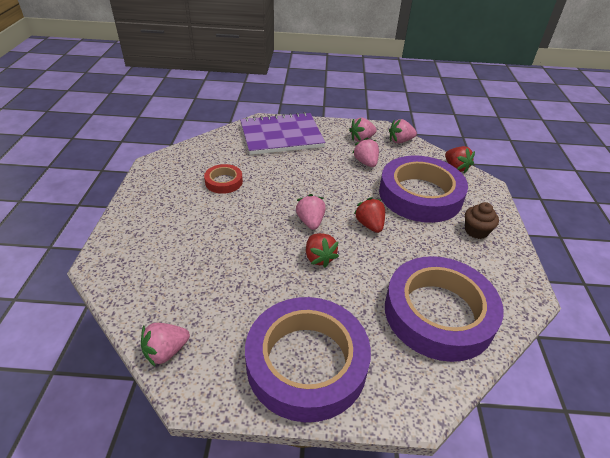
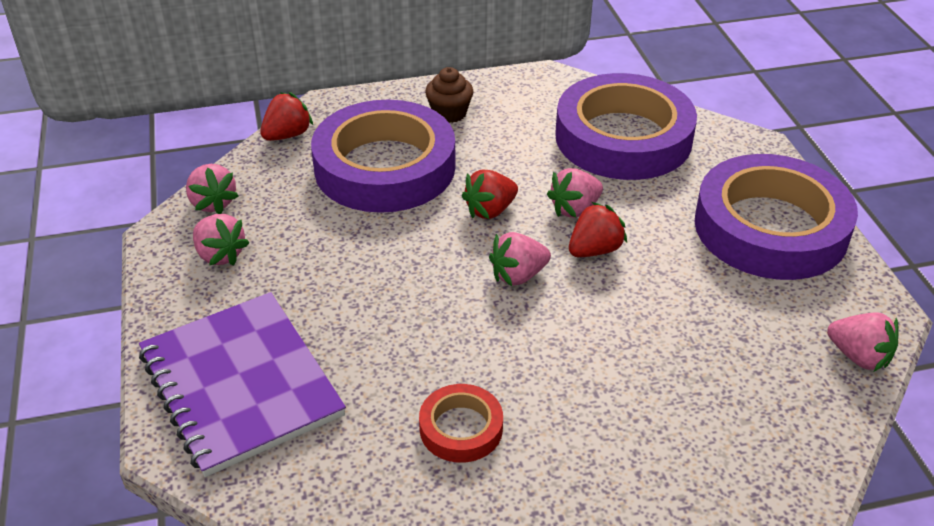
camera: 105 degrees left, 0 degrees up
(366, 162) = (309, 238): pink strawberry -> pink strawberry (575, 209)

